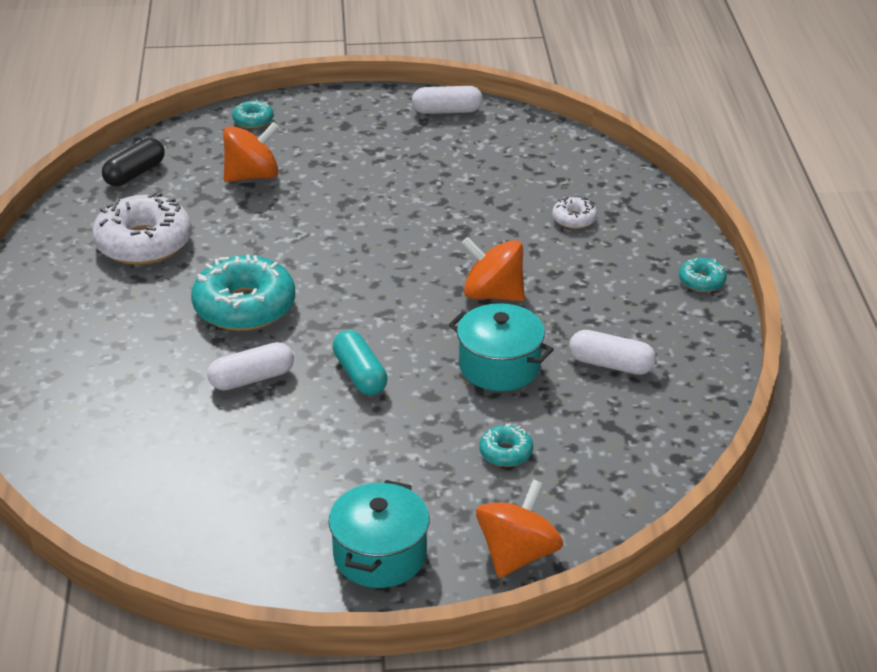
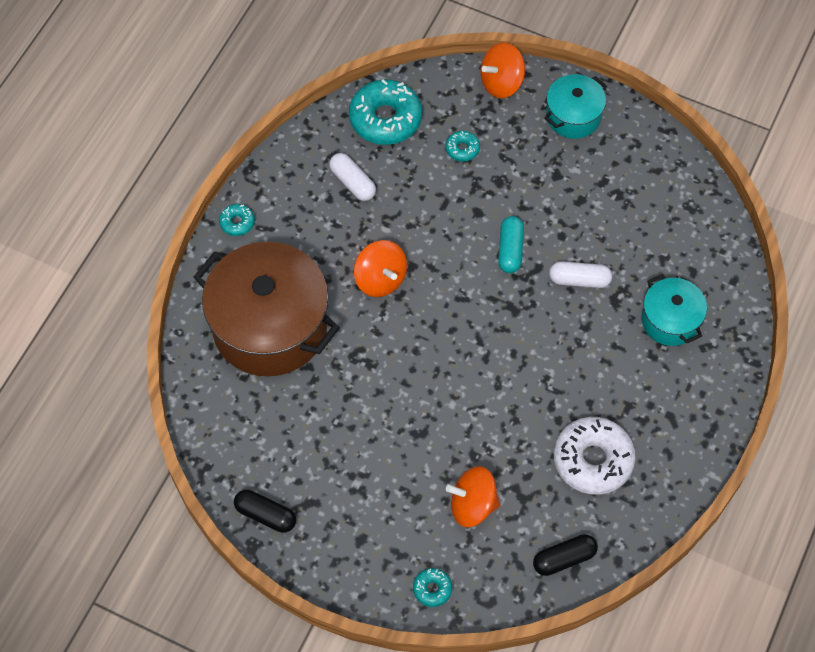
camera: 150 degrees left, 25 degrees up
(244, 306) = (552, 351): turquoise donut -> turquoise donut (385, 119)
(447, 111) = (265, 515): white capsule -> black capsule
(499, 366) = (420, 214): turquoise pot -> turquoise pot (670, 320)
(574, 219) = (270, 326): white donut -> brown pot

